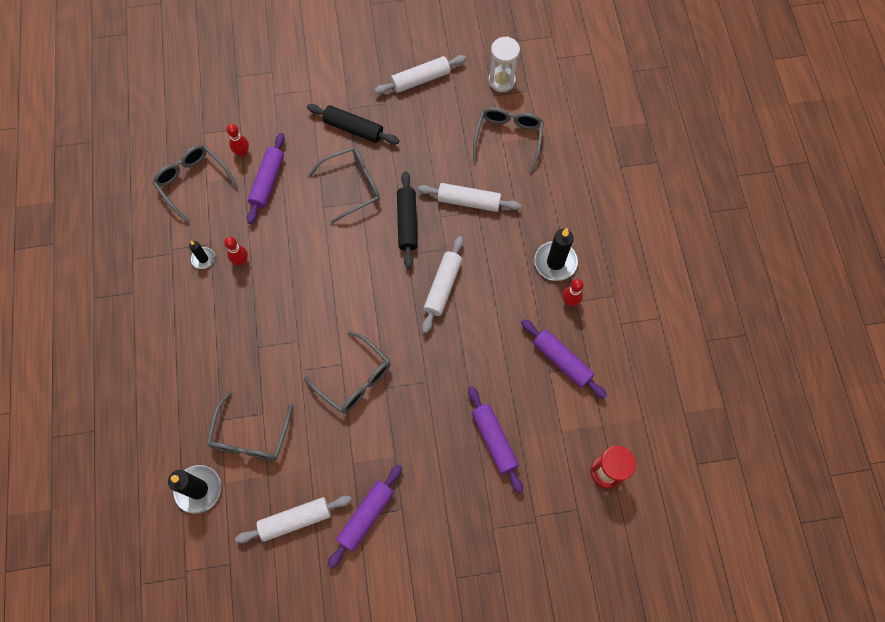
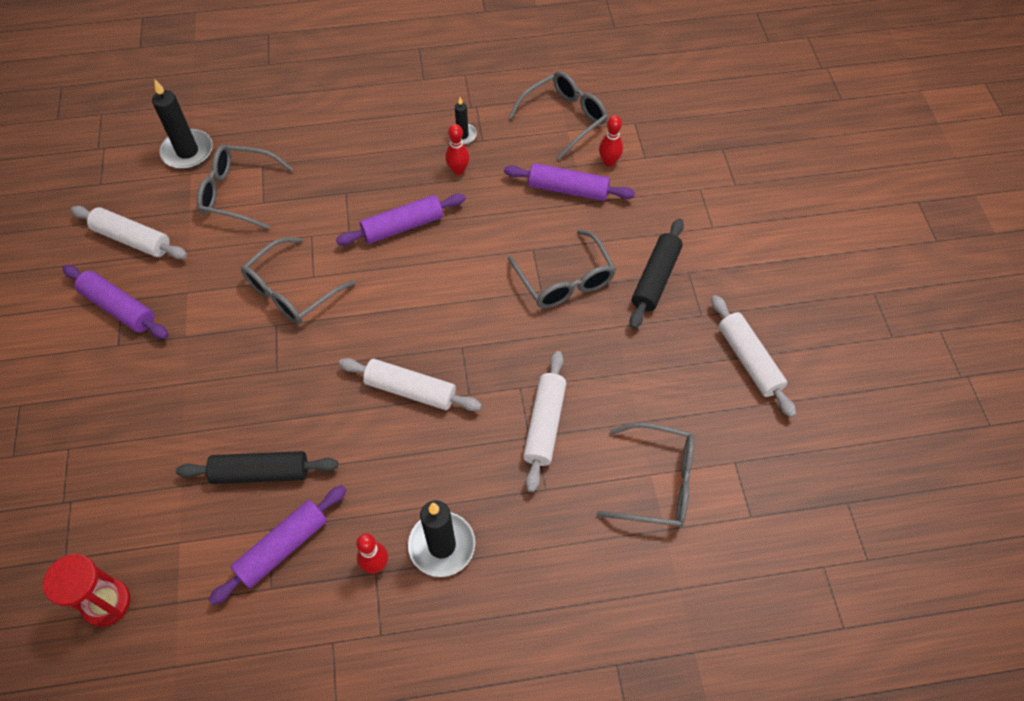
camera: 90 degrees right, 10 degrees down
(295, 520) = (132, 239): white rolling pin -> white rolling pin turned 45 degrees counterclockwise
(407, 223) = (509, 346): black rolling pin -> black rolling pin (260, 472)
(494, 440) = (183, 452): purple rolling pin -> purple rolling pin (403, 226)
(501, 81) = (763, 475): white hourglass -> none

